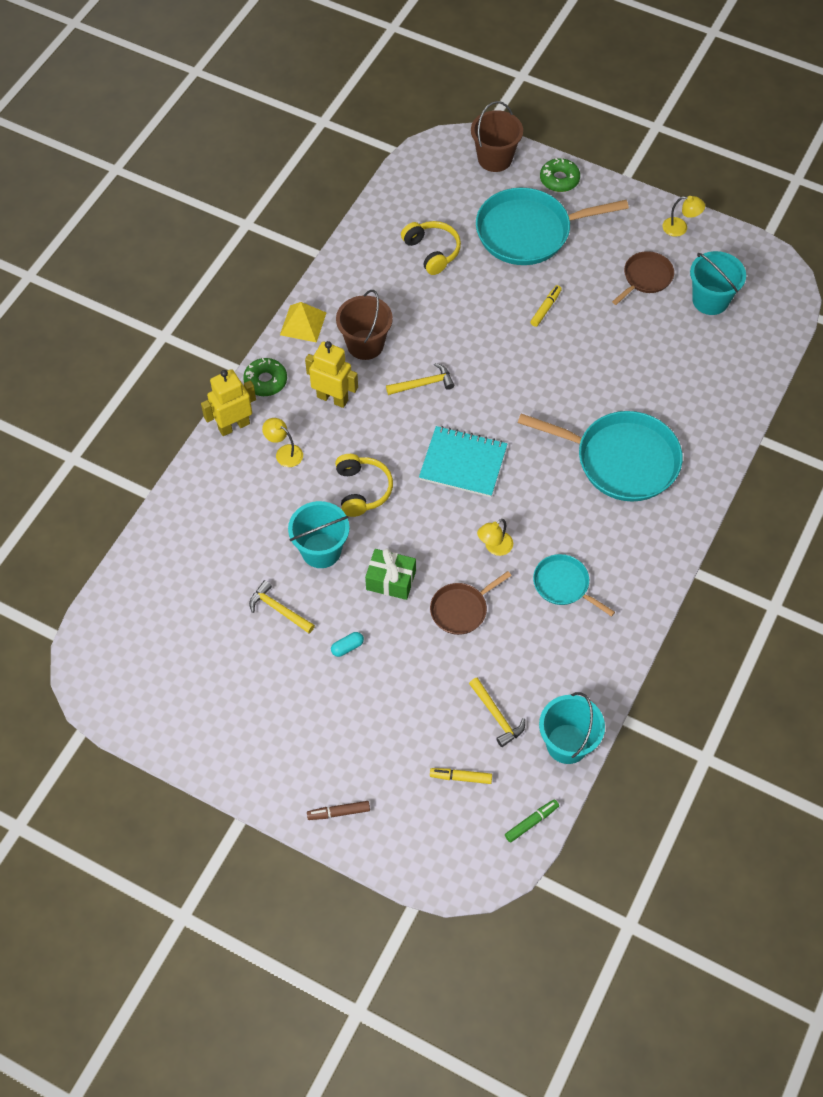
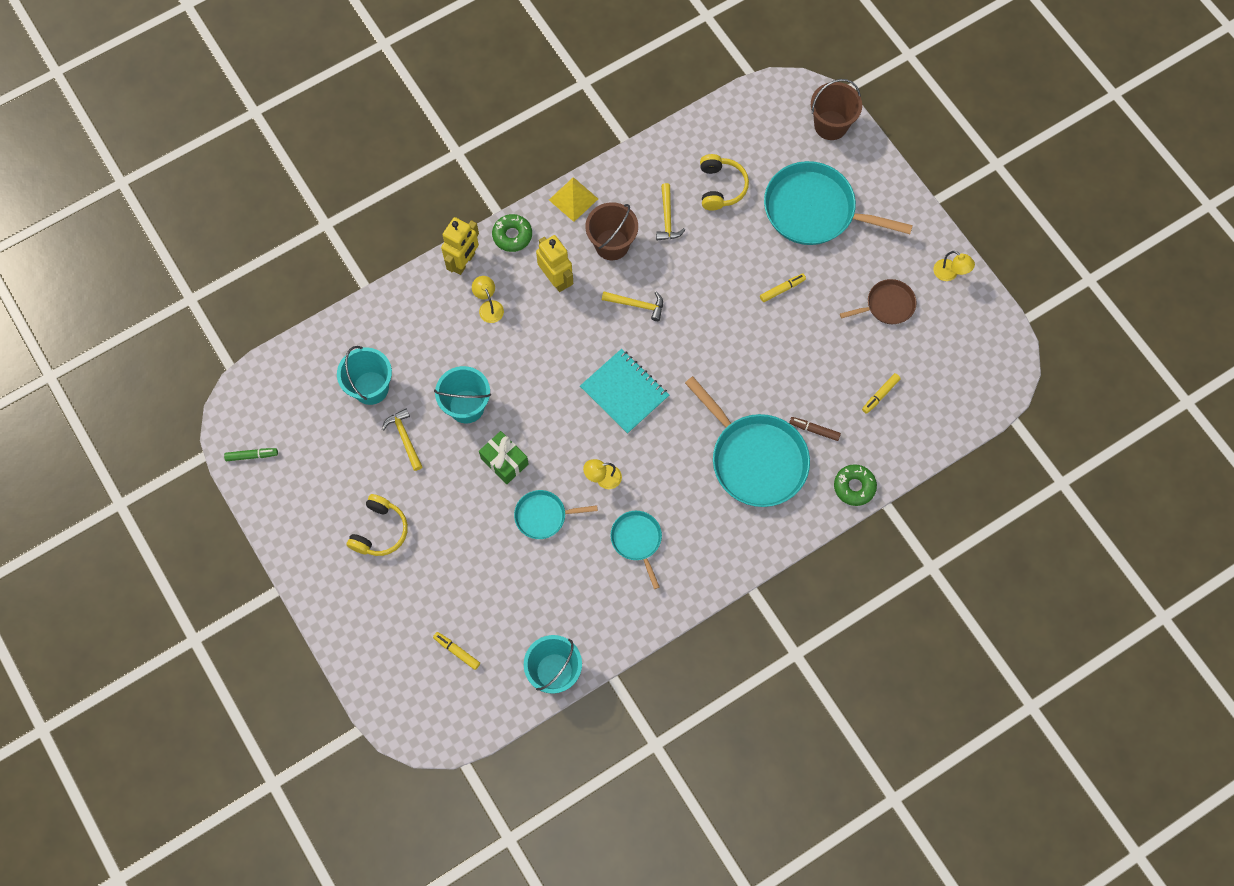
camera: 30 degrees right, 10 degrees up
(234, 426) = (464, 262): yellow robot -> yellow robot turned 120 degrees clockwise
(338, 812) = (350, 626): brown marker -> brown marker (814, 430)
(347, 647) = (437, 498): turquoise capsule -> none
(362, 490) = (530, 372): yellow headphones -> yellow headphones (380, 531)
(461, 609) = (543, 516): brown pan -> turquoise pan
(497, 716) = (515, 618): yellow hammer -> yellow hammer (667, 218)
(531, 822) = (487, 717): green marker -> green marker (252, 455)
(559, 179) = (874, 173): green donut -> green donut (854, 487)
(692, 352) = (880, 395): none -> yellow marker
(710, 300) = (929, 355): turquoise bucket -> turquoise bucket (371, 388)

